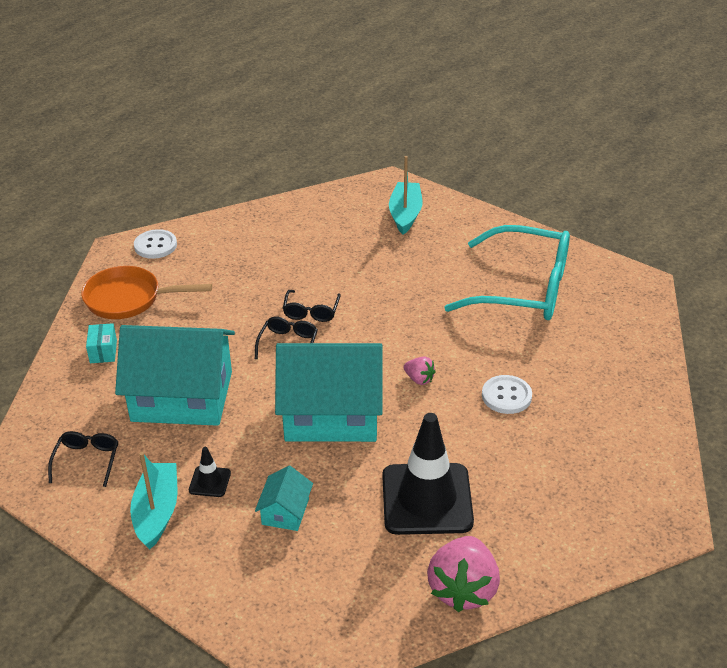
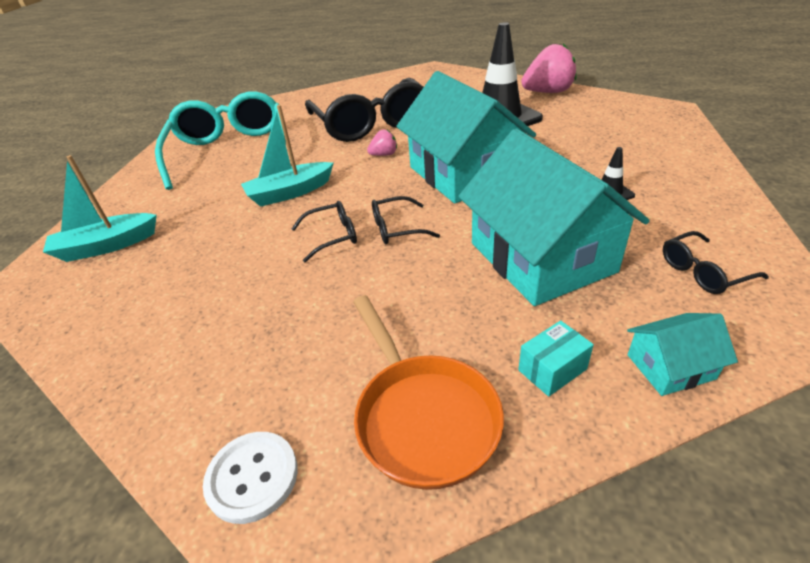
camera: 115 degrees left, 0 degrees up
(157, 512) = (676, 201): turquoise boat -> turquoise boat (290, 193)
(285, 511) = (583, 153): turquoise house -> turquoise house (670, 367)
(419, 379) = (384, 155): pink strawberry -> pink strawberry turned 60 degrees clockwise
(506, 396) = (371, 124): white button -> black glasses

